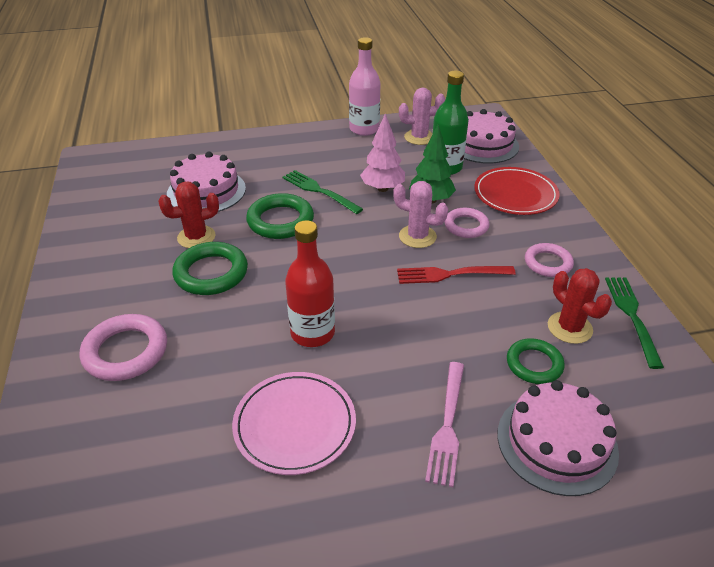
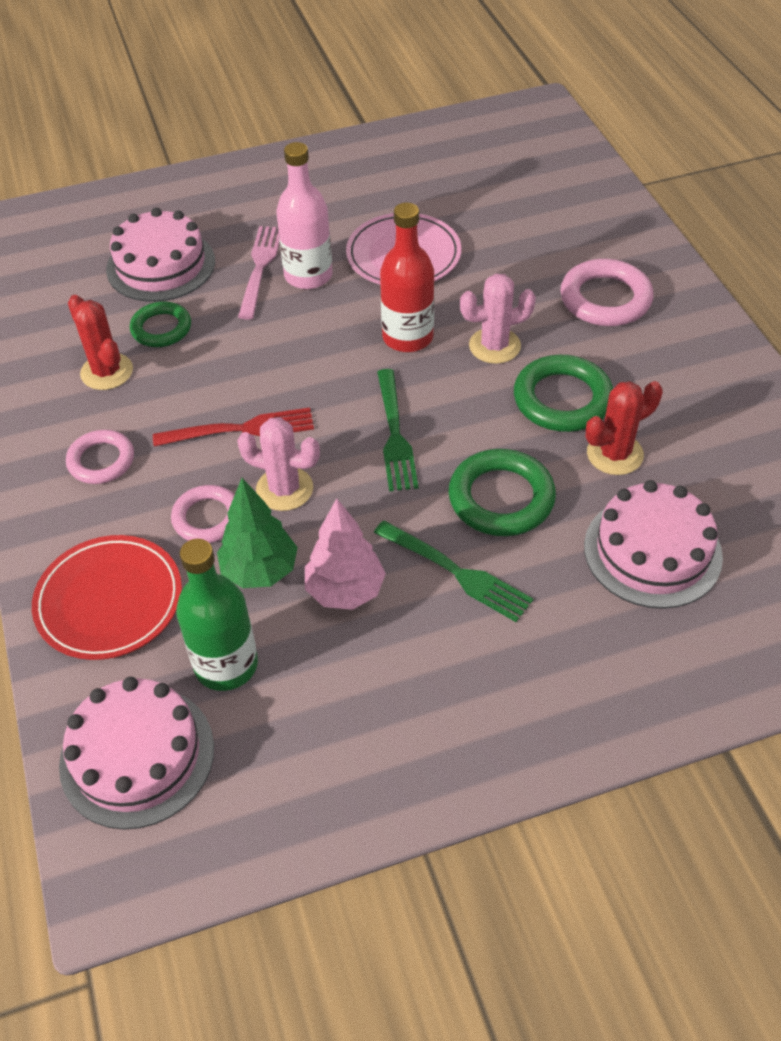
camera: 175 degrees right, 10 degrees up
(364, 129) = (402, 789): pink bottle -> pink bottle (308, 276)
(419, 137) = (275, 768): pink cactus -> pink cactus (494, 346)
(632, 316) = (24, 393): green fork -> green fork (395, 434)

